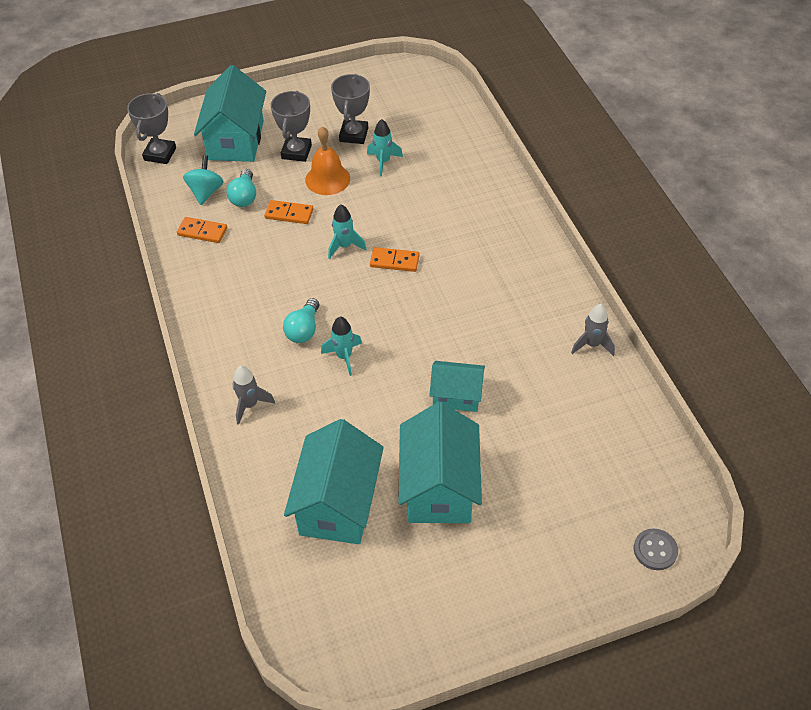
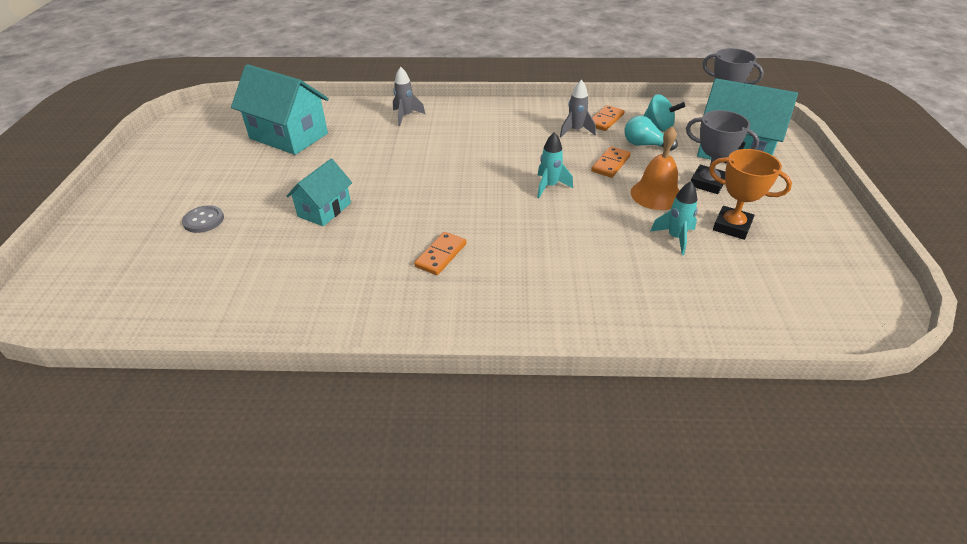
camera: 110 degrees right, 10 degrees down
(304, 330) = (461, 148): turquoise light bulb -> none
(344, 357) = (416, 162): turquoise rocket -> none
(354, 135) = (732, 226): grey trophy -> orange trophy
(394, 261) = (512, 212): orange domino -> orange domino (441, 255)
(439, 487) = (252, 180): turquoise house -> none
(592, 344) = (298, 321): grey rocket -> grey rocket (575, 131)
(655, 550) = (59, 278): grey button -> grey button (203, 220)

